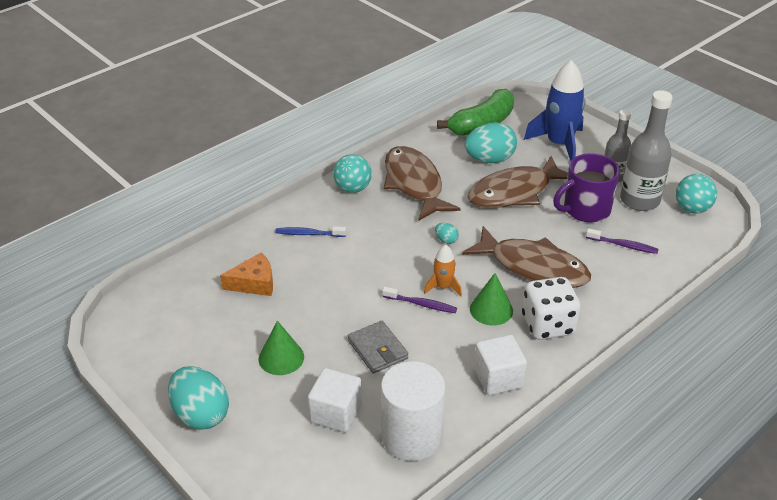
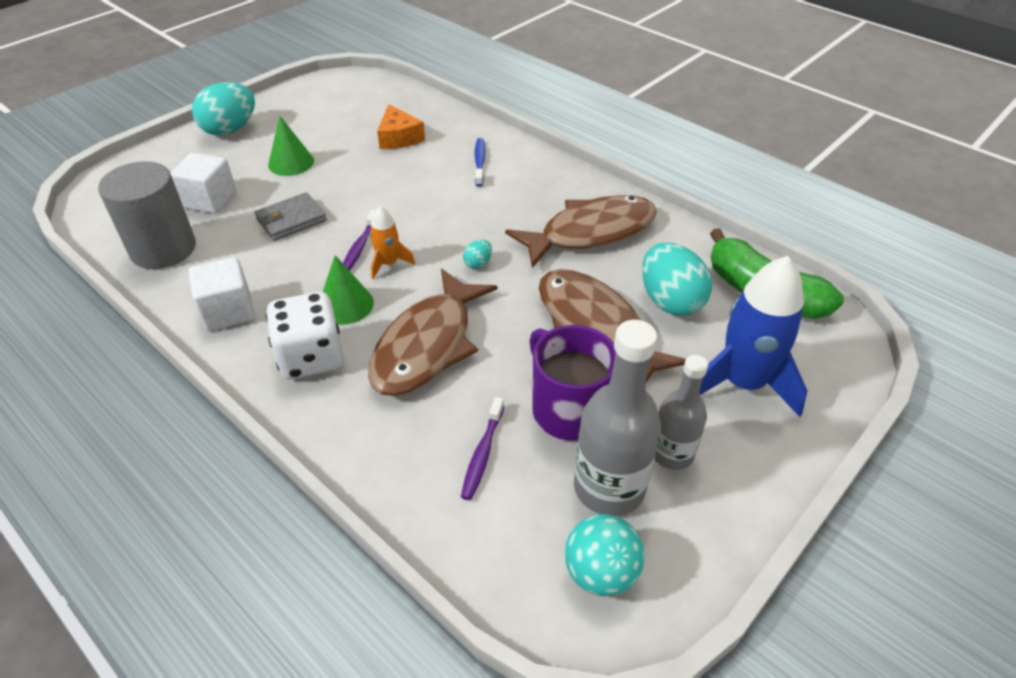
camera: 85 degrees right, 5 degrees up
(352, 188) = (569, 185): turquoise ball -> none
(411, 436) = (163, 249): white cylinder -> grey cylinder

